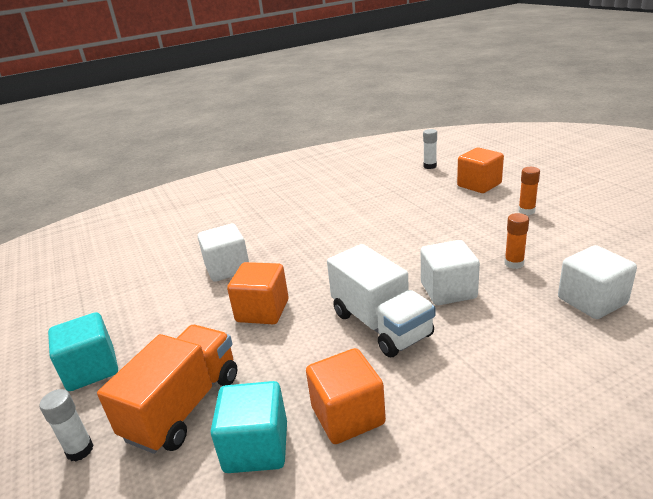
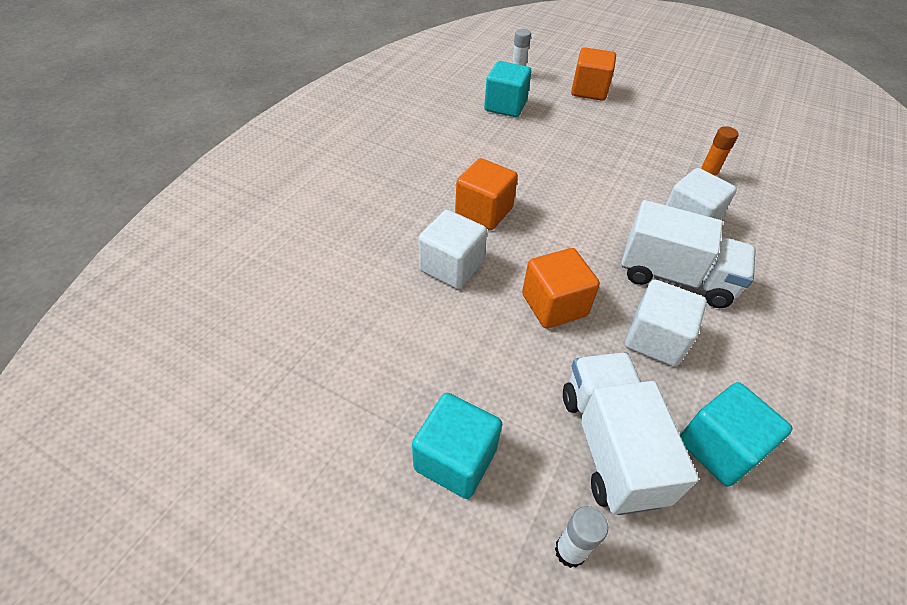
camera: 40 degrees left, 20 degrees up
(184, 406) = (610, 445): orange truck -> white truck
(348, 415) = (750, 379): orange cube -> orange cube (484, 211)
(392, 184) = (505, 106): none -> turquoise cube
(526, 211) = (659, 114): orange glue stick -> none
(592, 301) = (792, 196): white cube -> white cube (655, 339)

